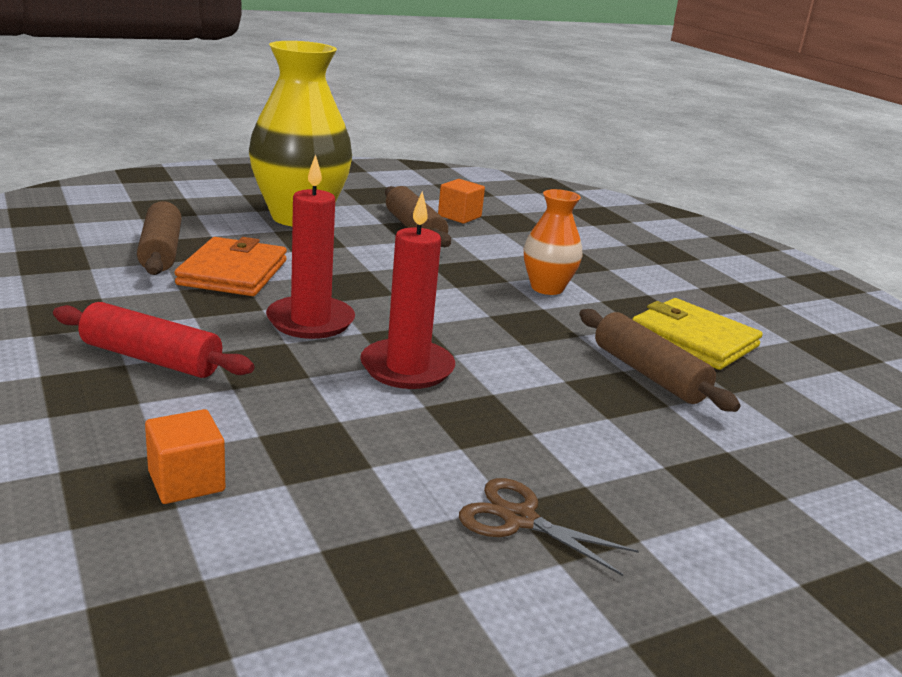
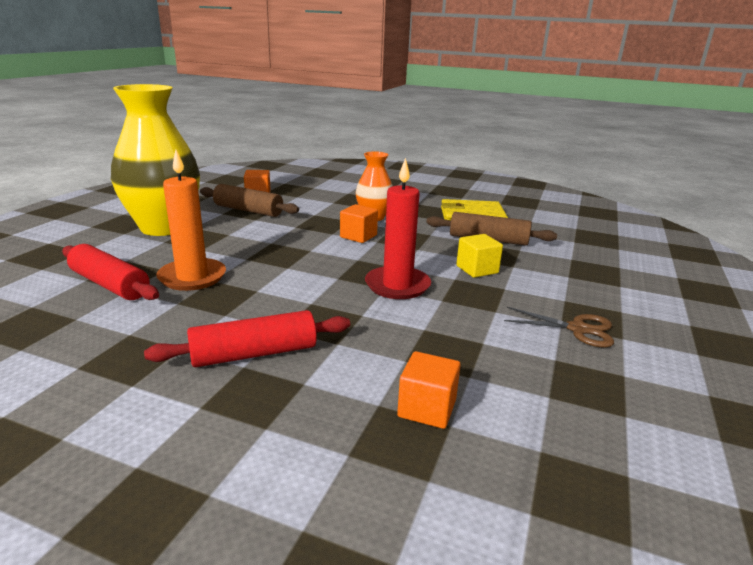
camera: 40 degrees left, 0 degrees up
(160, 251) = (109, 285): brown rolling pin -> red rolling pin
(233, 272) = (192, 277): orange wallet -> orange candle
(310, 321) = (299, 285): red candle -> none
(479, 301) = (358, 236): none -> orange cube
(519, 519) = (577, 329): brown scissors -> brown scissors turned 150 degrees counterclockwise
(545, 397) = (477, 269): none -> yellow cube

